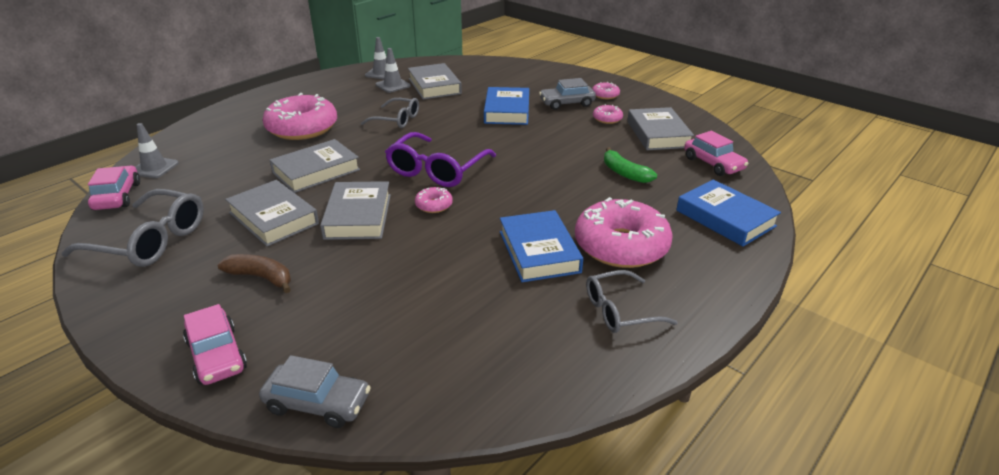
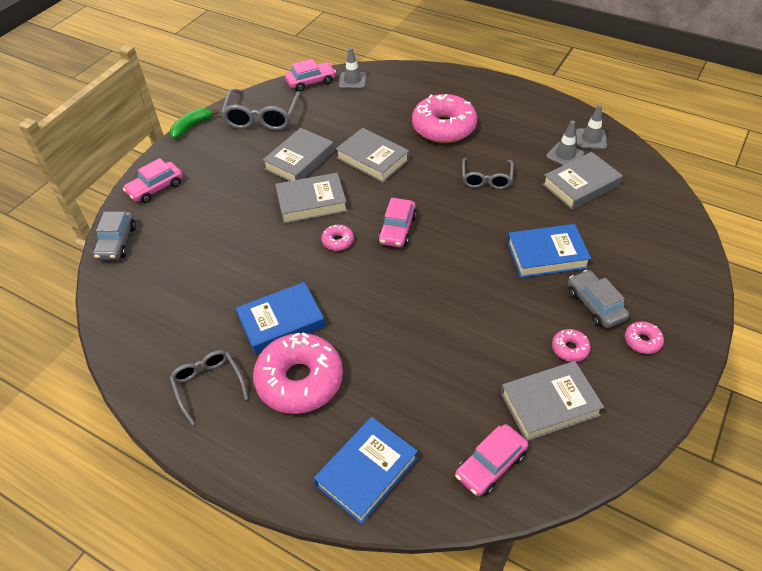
camera: 80 degrees right, 15 degrees up
(261, 277) = (229, 179): brown banana -> none
(436, 170) = (397, 229): purple glasses -> pink car
(624, 173) = (438, 375): green banana -> green banana (191, 127)

